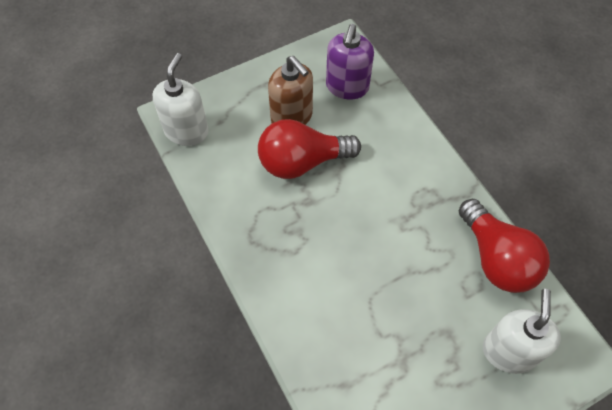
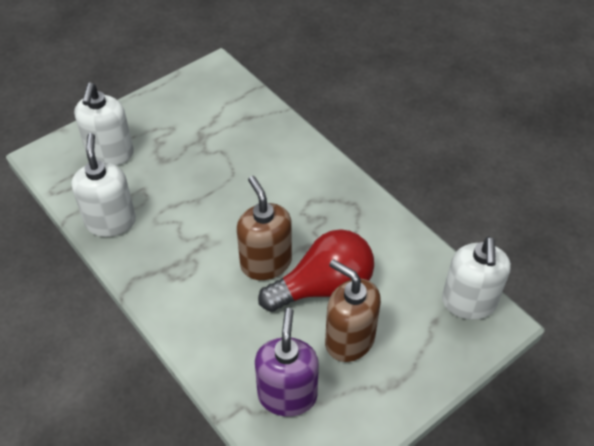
camera: 170 degrees right, 10 degrees down
(349, 191) = (266, 263): none -> brown soap dispenser
(496, 258) = (111, 221): red light bulb -> white soap dispenser

